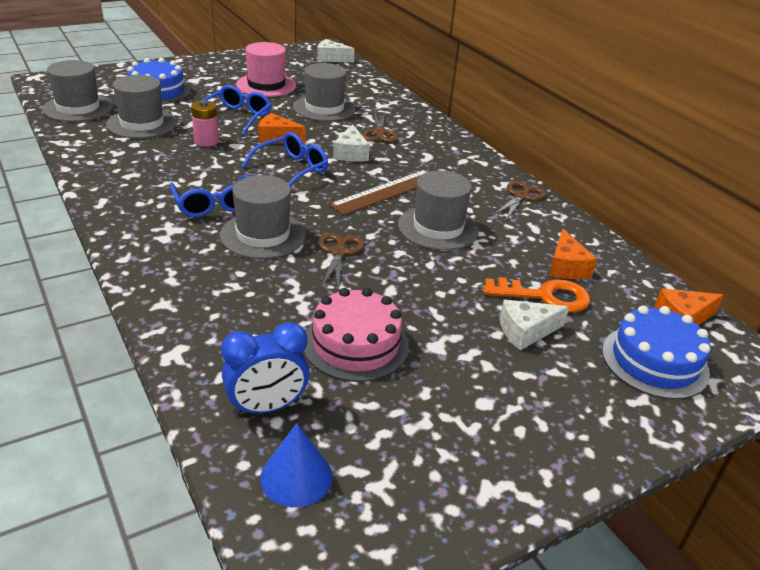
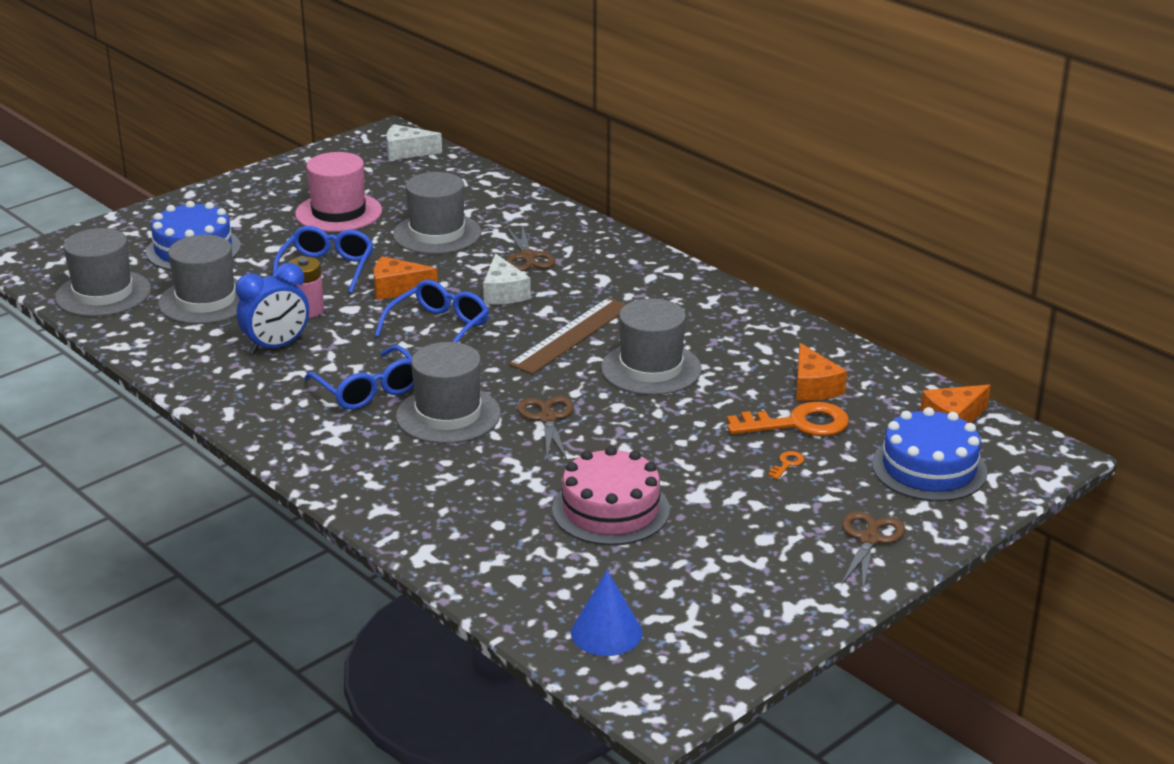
camera: 10 degrees left, 5 degrees down
(266, 407) = (547, 583): blue clock -> blue clock (276, 346)
(521, 196) = (738, 311): brown scissors -> brown scissors (869, 539)
(526, 331) = (787, 464): white cheese -> orange key

